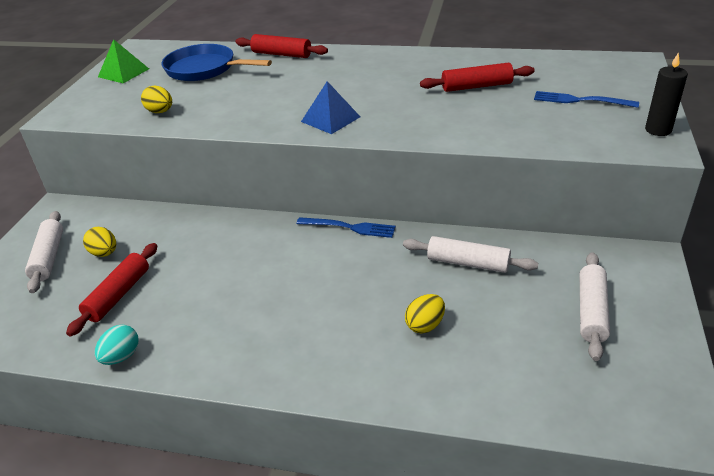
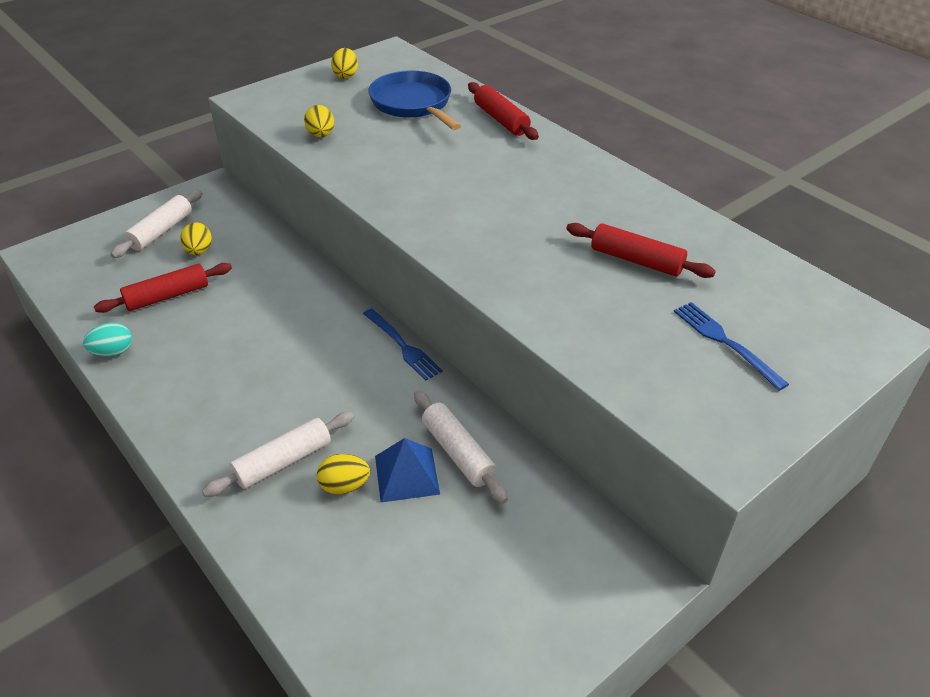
camera: 35 degrees right, 5 degrees up
(123, 72) = (346, 75): green pyramid -> yellow egg
(330, 119) = (444, 221): blue pyramid -> blue pyramid (407, 474)
(591, 311) = (505, 585): white rolling pin -> white rolling pin (283, 461)
(658, 130) = (757, 432): black candle -> none

